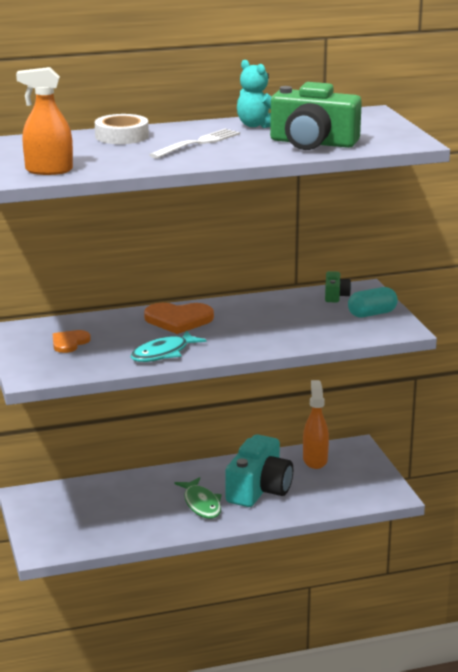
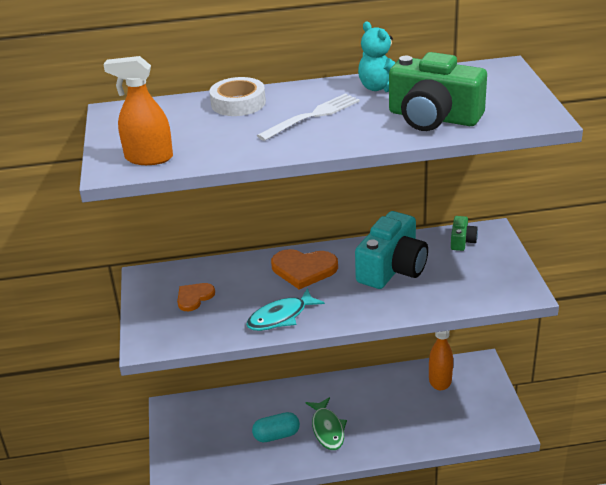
camera: 10 degrees right, 10 degrees up
(259, 489) = (383, 413): turquoise camera -> turquoise camera (392, 268)
(372, 314) = (495, 268): turquoise capsule -> turquoise capsule (276, 435)

